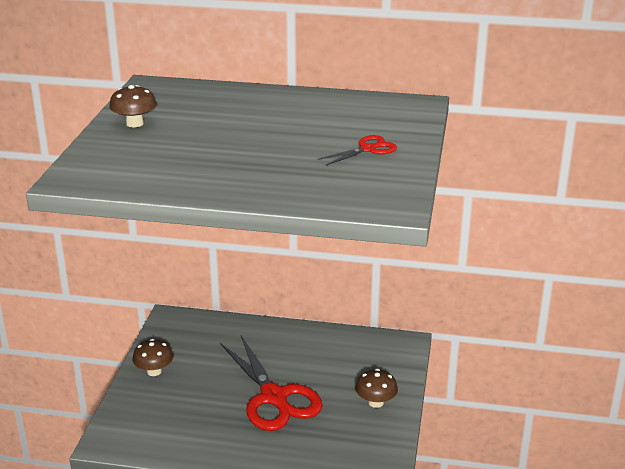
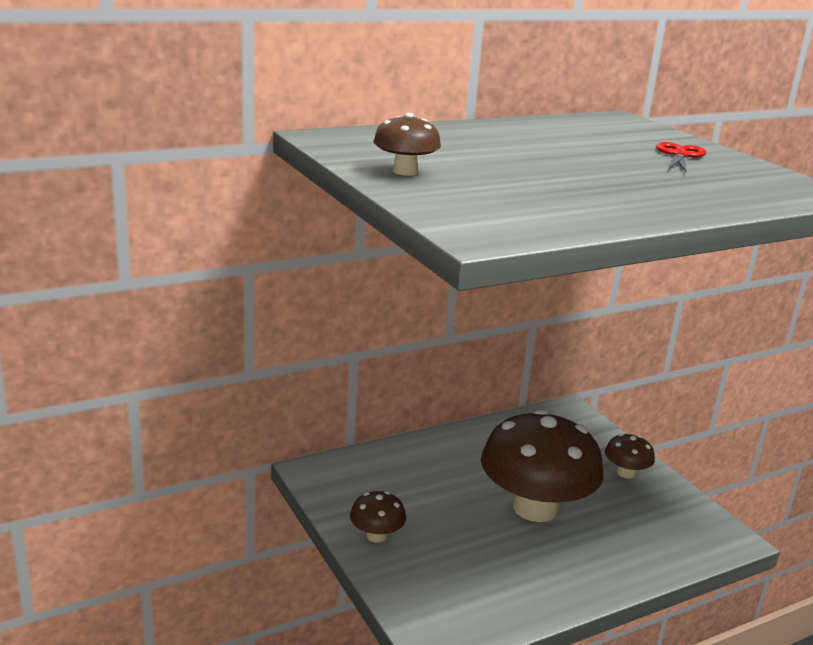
camera: 40 degrees left, 5 degrees down
(274, 397) = (535, 508): red scissors -> brown mushroom

